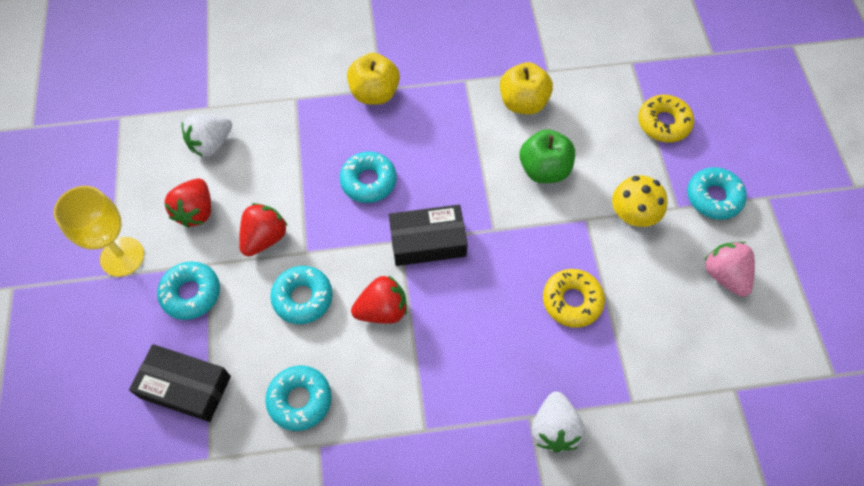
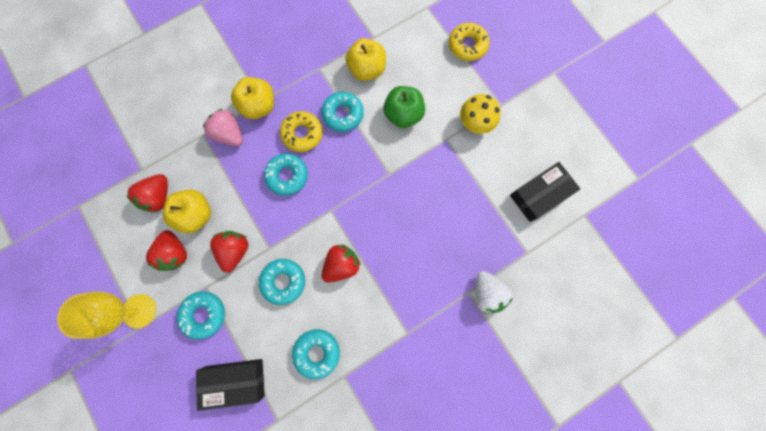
camera: 25 degrees left, 15 degrees up
(211, 144) = (159, 197): white strawberry -> red strawberry
(242, 180) = (196, 214): none -> yellow apple
(427, 241) = (349, 202): black box -> black box (540, 194)
(572, 301) = (462, 202): yellow donut -> yellow donut (302, 134)
(713, 197) = (521, 87): turquoise donut -> turquoise donut (343, 114)
(724, 275) = (549, 140): pink strawberry -> pink strawberry (229, 134)

